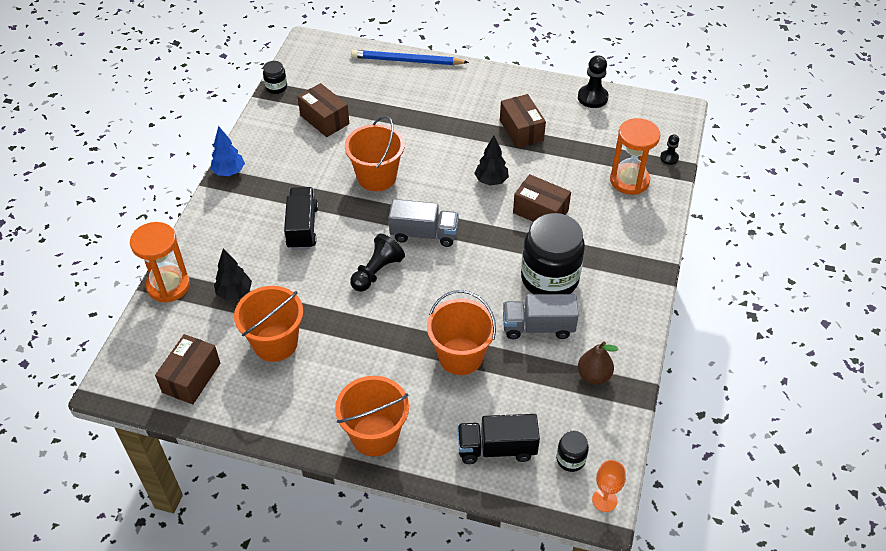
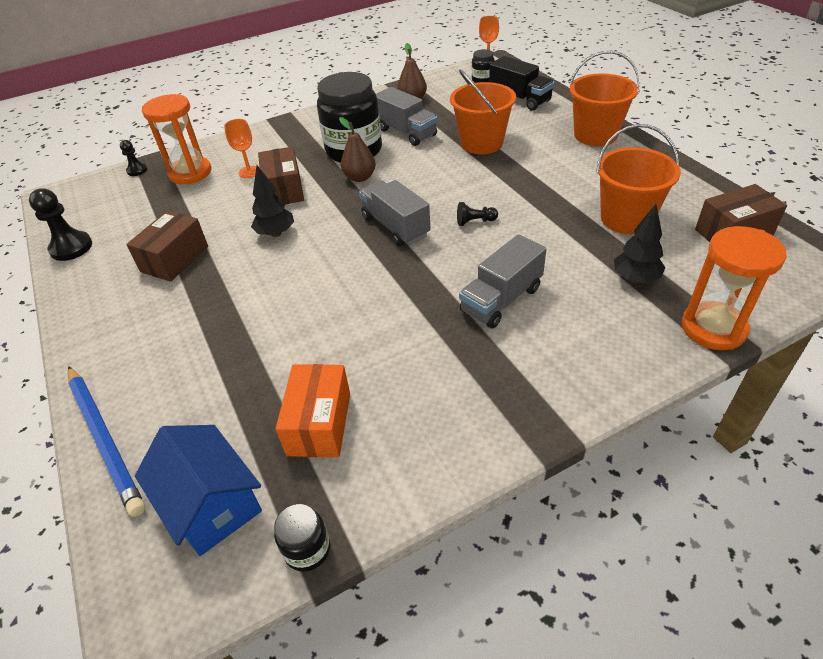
camera: 130 degrees left, 5 degrees down
(229, 172) = (524, 433): blue tree -> none
(302, 228) = (501, 300): black truck -> grey truck
(324, 119) = (319, 423): brown box -> orange box
(330, 74) = (211, 503): none -> blue house
(376, 177) = (363, 303): orange bucket -> none
(377, 272) = (475, 221): black pawn -> black pawn, size x0.57
(505, 256) = (360, 177): none -> brown pear
(590, 208) = (249, 172): none -> orange goblet

